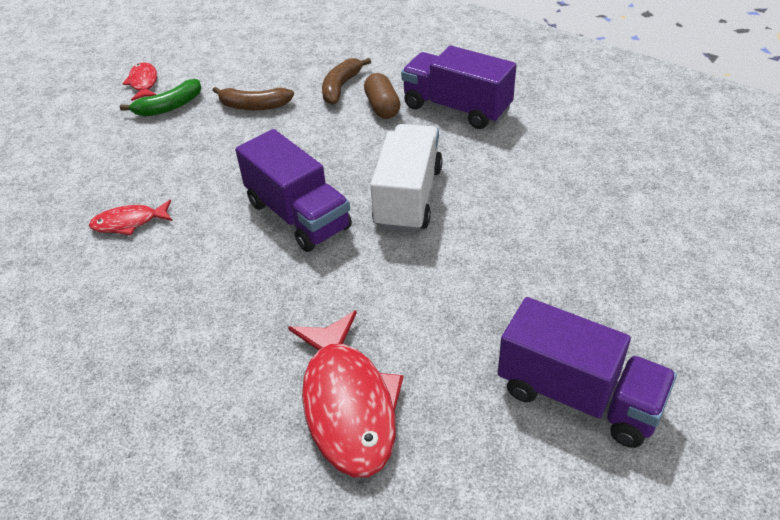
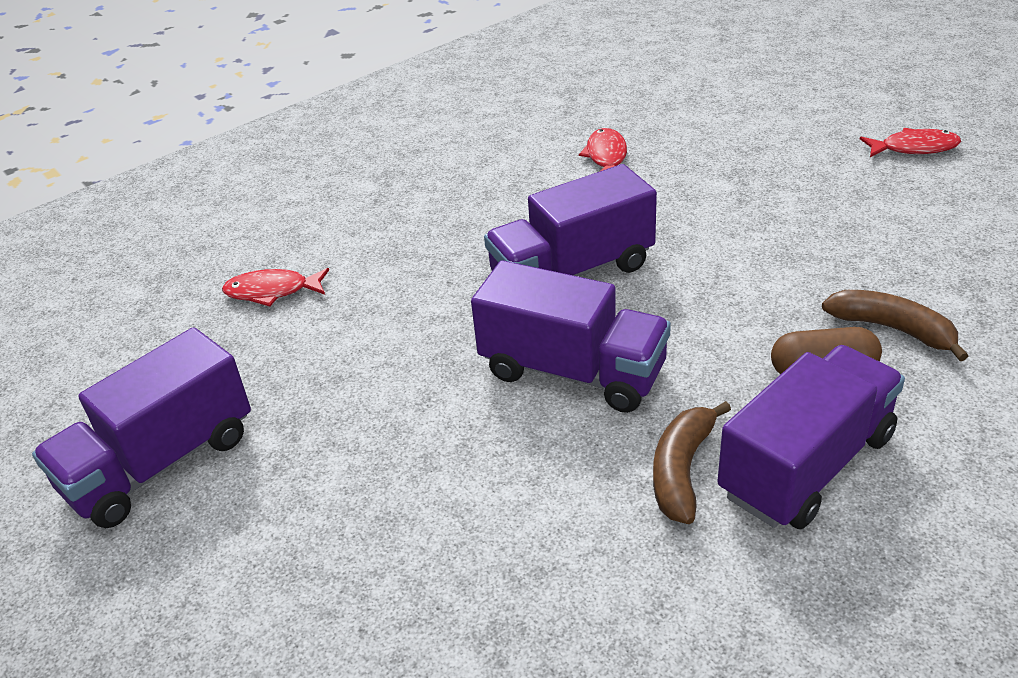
camera: 105 degrees right, 5 degrees down
(169, 107) = (847, 170): green banana -> none
(254, 106) = (841, 240): brown banana -> brown banana (682, 470)
(348, 404) = (272, 291): red fish -> red fish, size x0.52
(408, 197) = (572, 371): white truck -> purple truck

